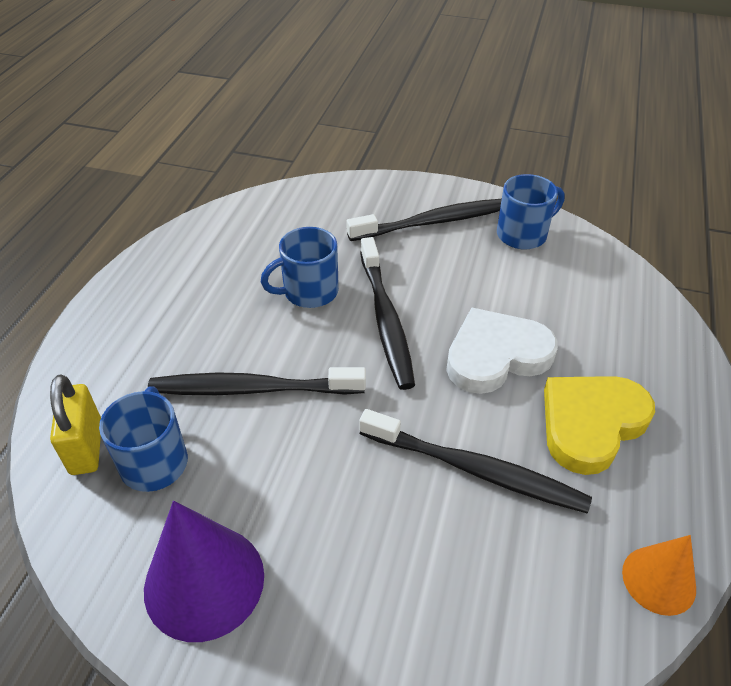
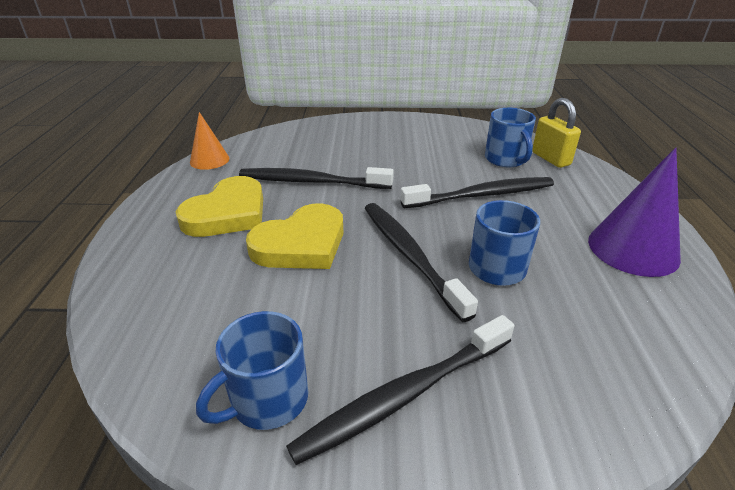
camera: 165 degrees right, 10 degrees down
(204, 581) = (438, 133): purple cone -> purple cone (633, 249)
(496, 355) = (301, 244): white heart -> yellow heart

